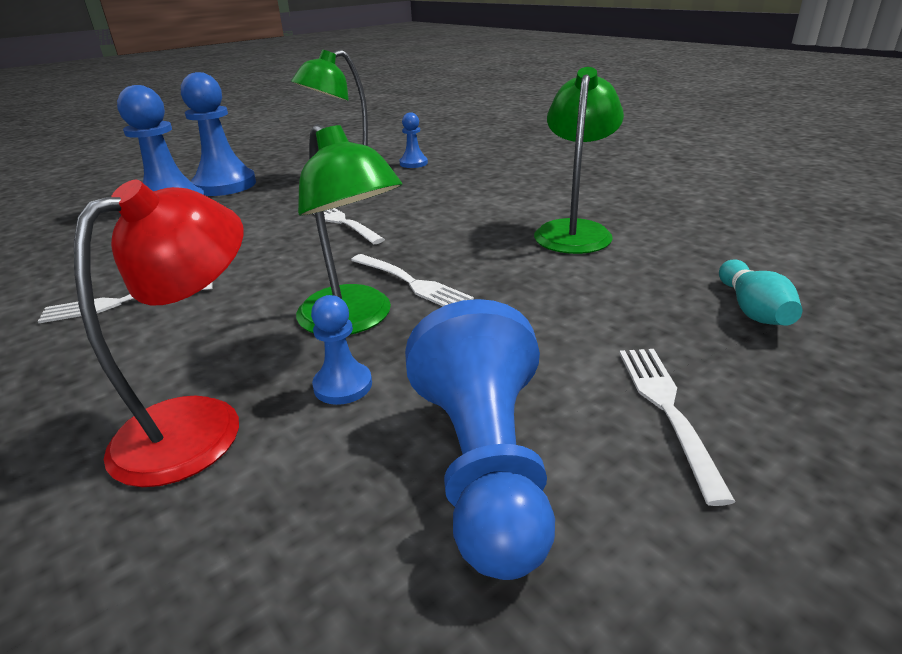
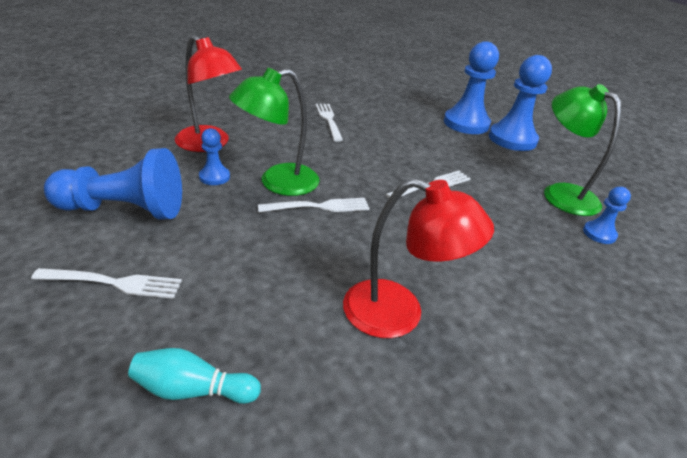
camera: 90 degrees right, 5 degrees up
(411, 283) = (319, 207): white fork -> white fork turned 150 degrees counterclockwise
(574, 231) = (399, 314): green lamp -> red lamp

